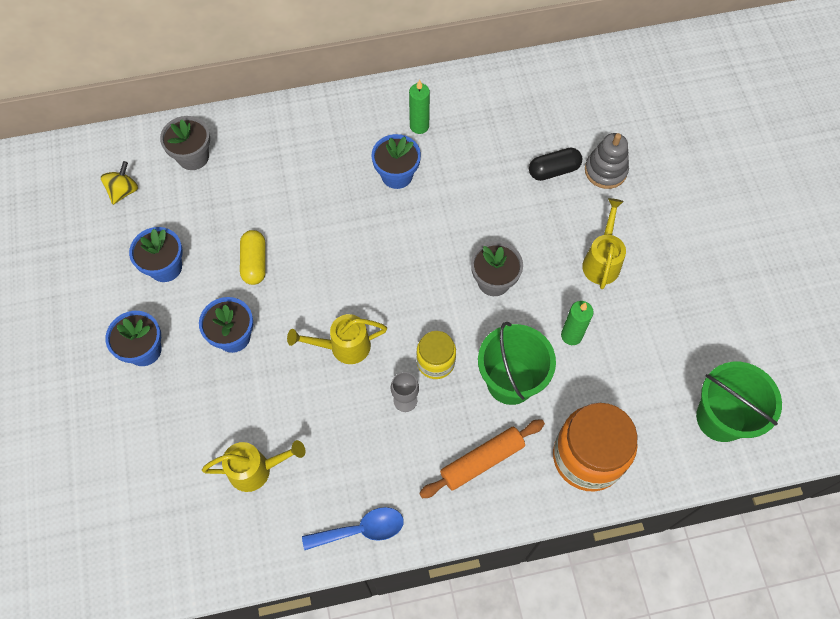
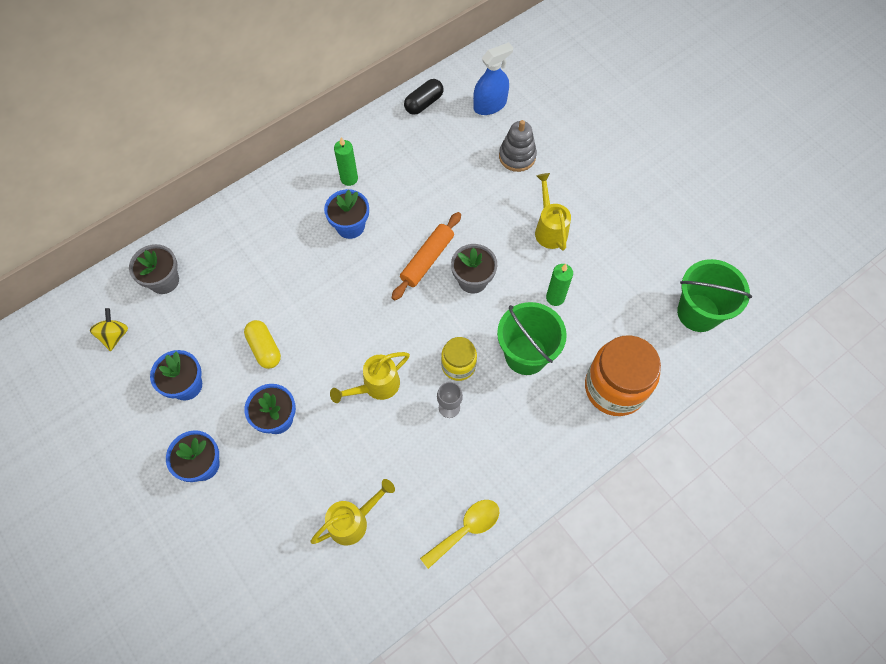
camera: 25 degrees left, 0 degrees up
(361, 530) = (466, 529): blue spoon -> yellow spoon
(482, 461) = (535, 428): orange rolling pin -> orange rolling pin (427, 259)
(554, 170) = (476, 172): black capsule -> black capsule (424, 103)
(603, 105) = (490, 105): none -> blue spray bottle

